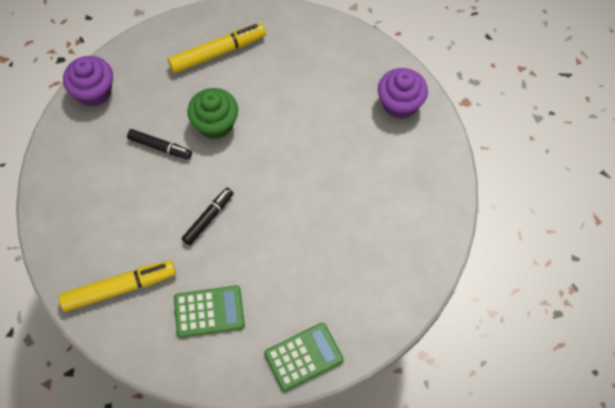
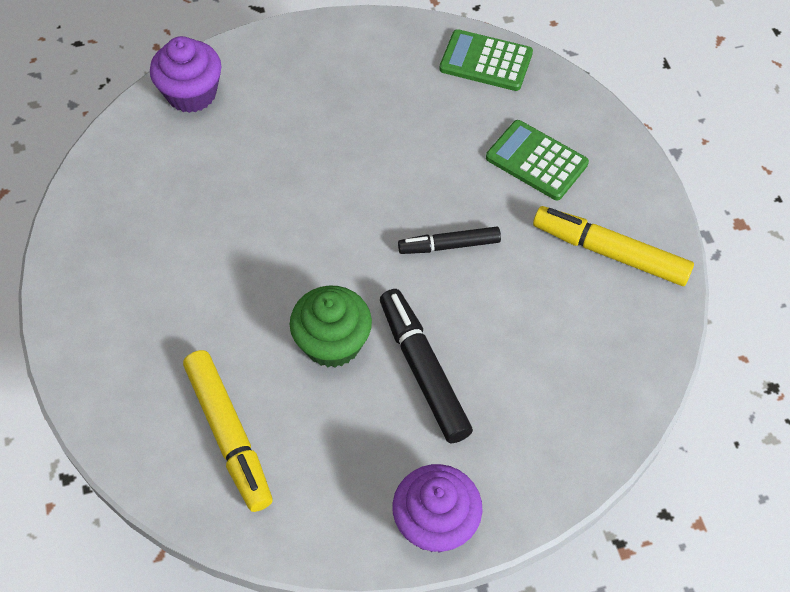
camera: 135 degrees left, 5 degrees down
(160, 147) = (423, 370): black marker -> black marker, size x1.58
(218, 53) = (229, 434): yellow marker -> yellow marker turned 135 degrees counterclockwise
(400, 104) = (118, 191): purple cupcake -> purple cupcake (191, 93)

